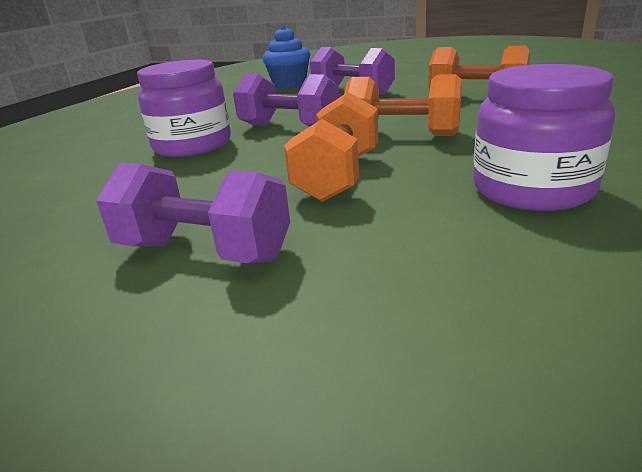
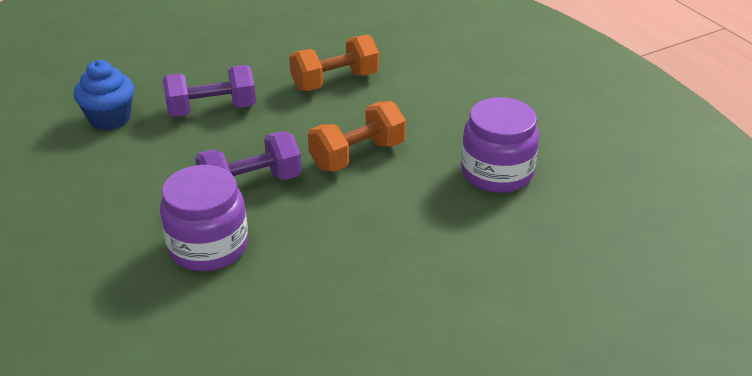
camera: 55 degrees left, 10 degrees up
(203, 252) = (420, 311): purple dumbbell -> none
(338, 176) = (387, 217): orange dumbbell -> none

